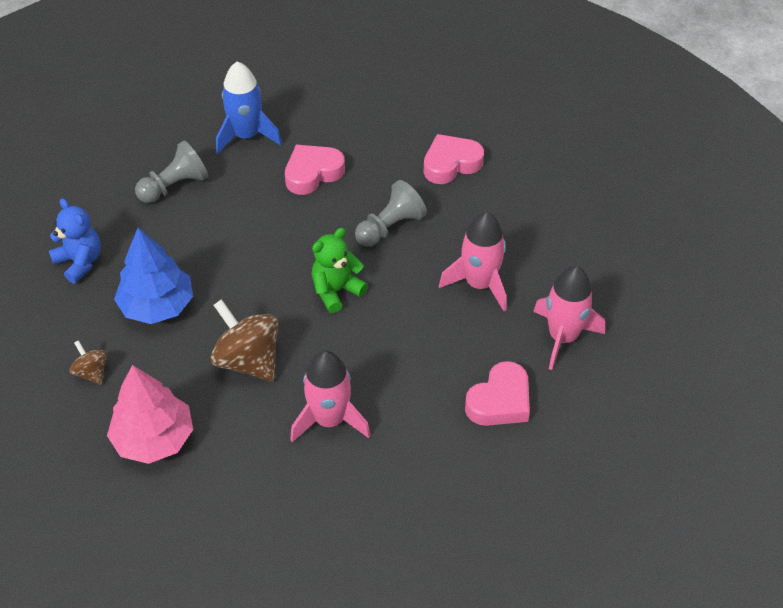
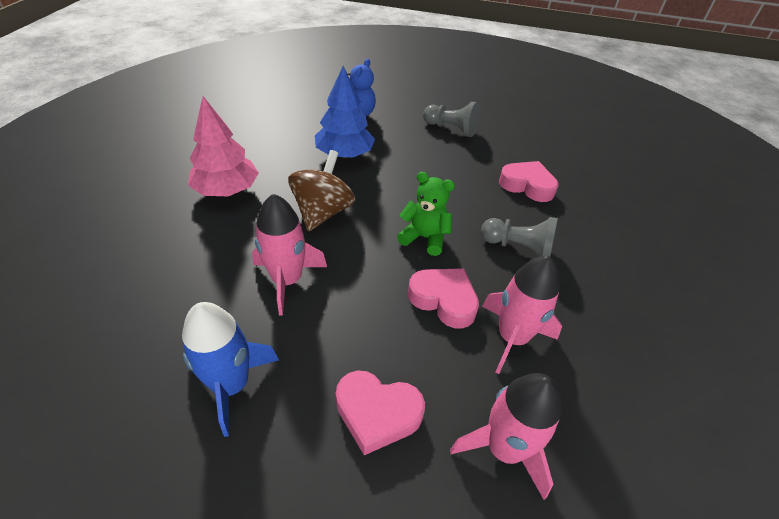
camera: 60 degrees right, 5 degrees down
(92, 372) = (271, 146): brown spinning top -> none
(246, 136) = (525, 144): blue rocket -> blue rocket (231, 385)
(451, 164) = (627, 264): pink heart -> pink heart (444, 300)

